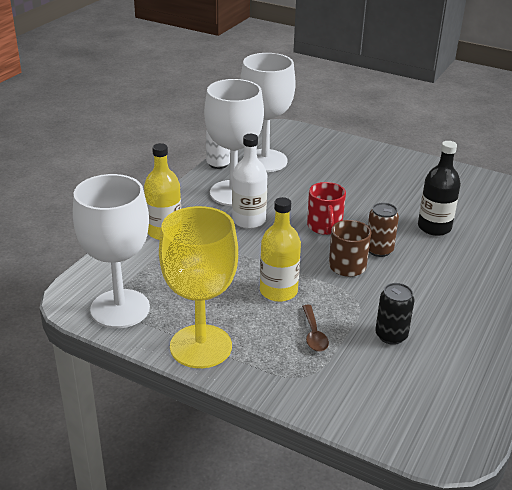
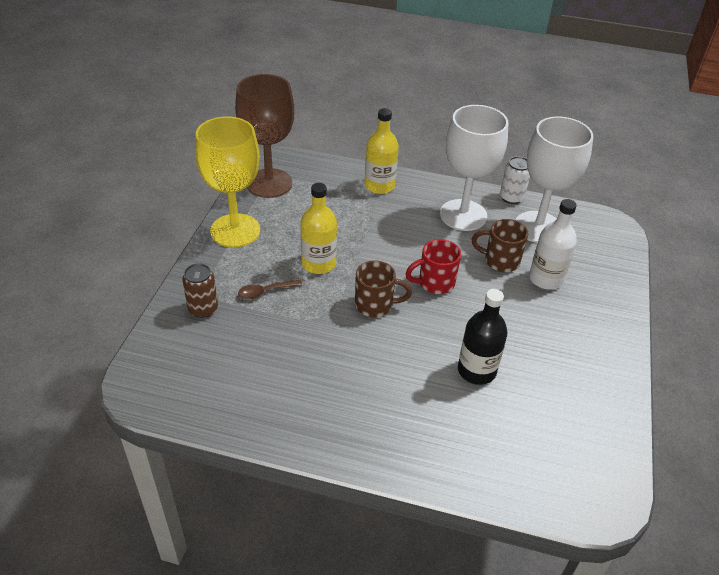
camera: 75 degrees right, 10 degrees up
(120, 309) = (269, 183): white goblet -> brown goblet
(249, 220) = (421, 231): white bottle -> white bottle (545, 279)
(304, 188) = (500, 261): none -> brown mug
(379, 250) = (411, 326): brown can -> brown can (203, 309)
(391, 335) = (276, 343): black can -> none

